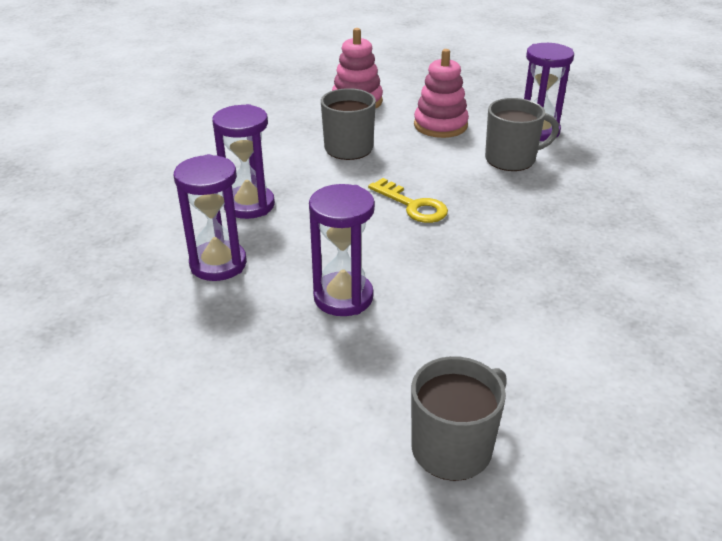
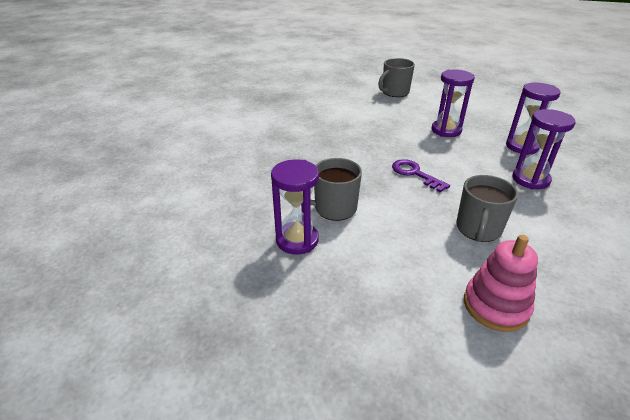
camera: 175 degrees left, 0 degrees up
(413, 205) = (415, 174): yellow key -> purple key
(440, 125) = (392, 255): pink stacking toy -> none

